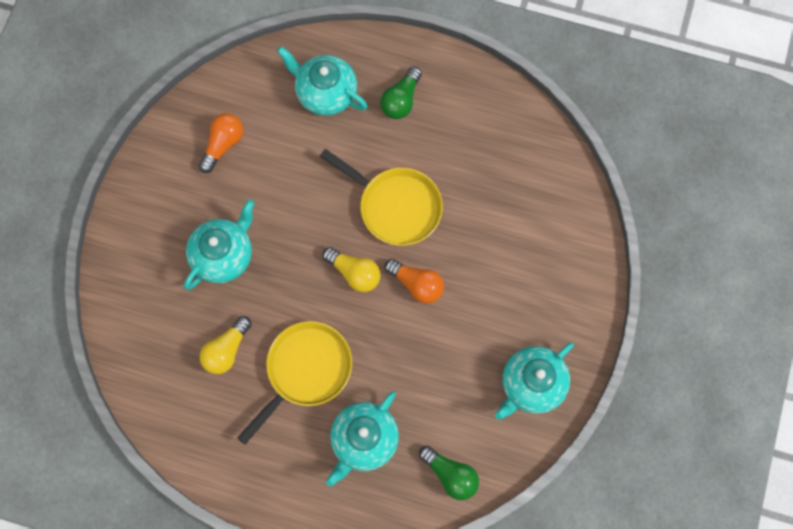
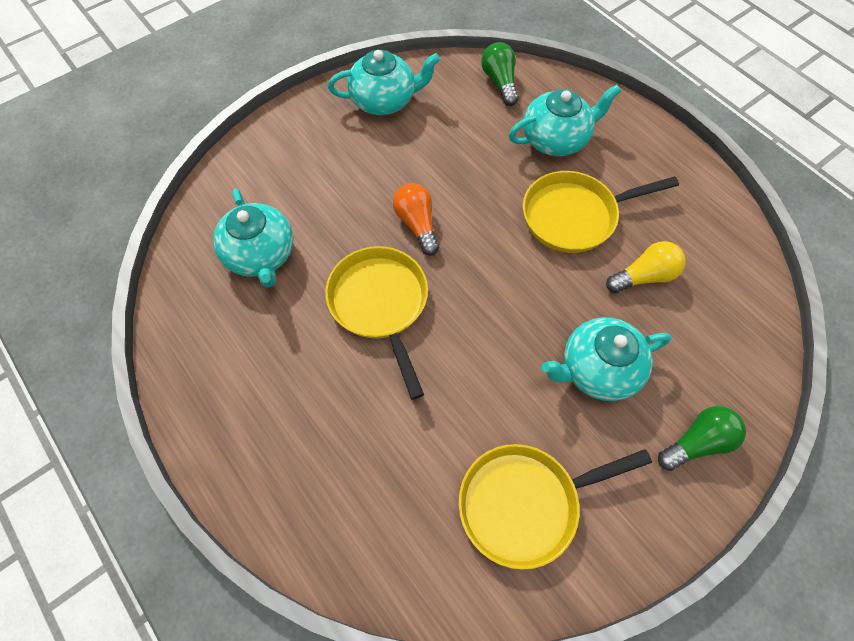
camera: 145 degrees left, 10 degrees down
(223, 144) = (525, 503): orange light bulb -> yellow pan
(325, 93) = (357, 485): turquoise teapot -> turquoise teapot (261, 255)
(354, 273) = (469, 269): yellow light bulb -> none
(401, 100) = (280, 414): green light bulb -> green light bulb (697, 442)

